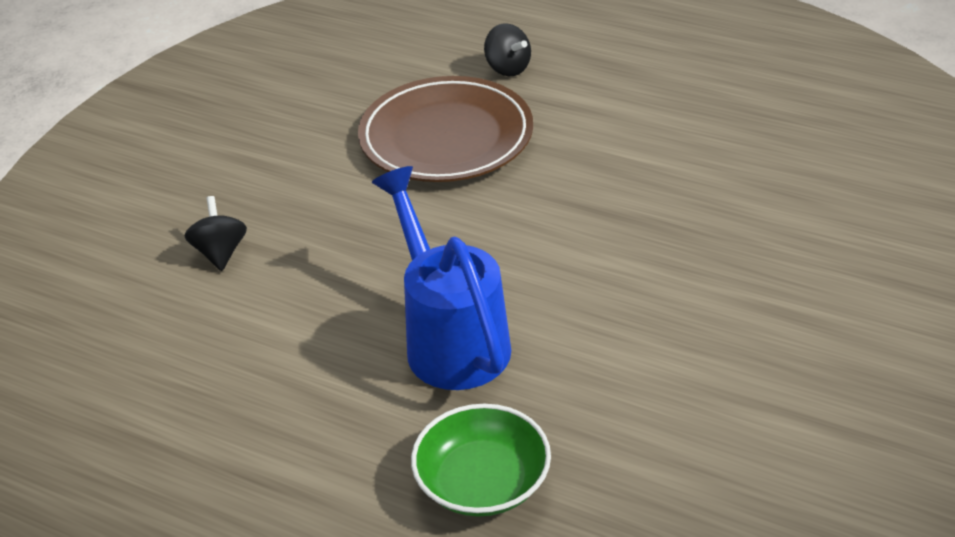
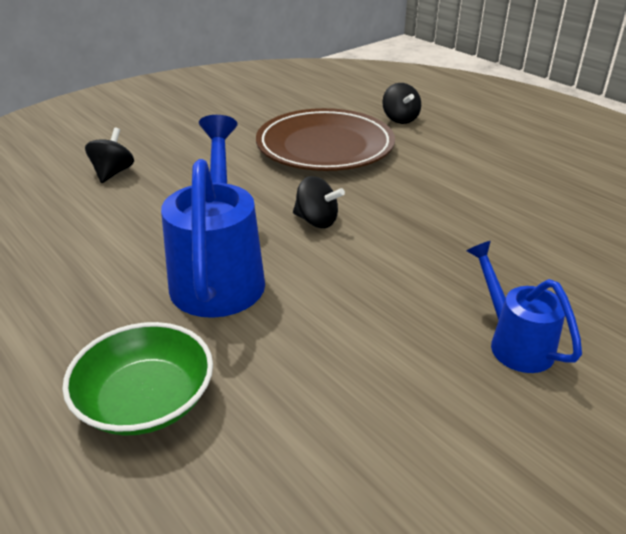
camera: 20 degrees right, 5 degrees down
(506, 243) = (316, 221): none -> black spinning top
(767, 314) = (513, 342): none -> blue watering can

